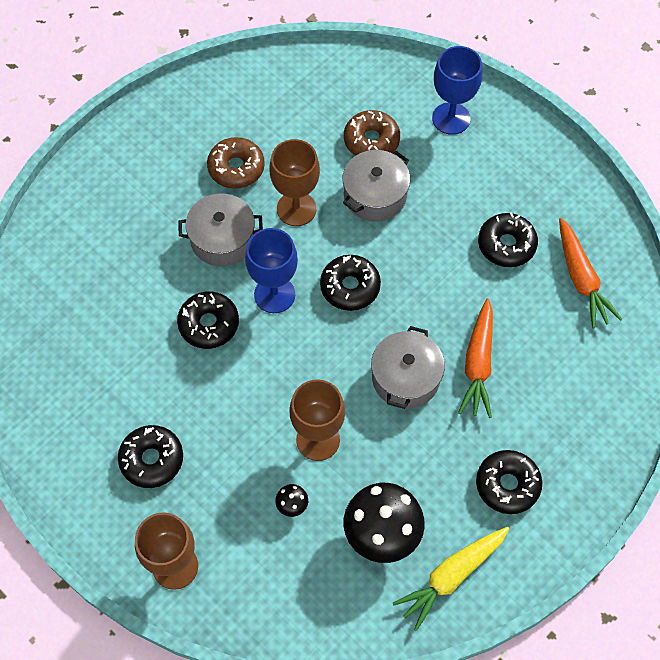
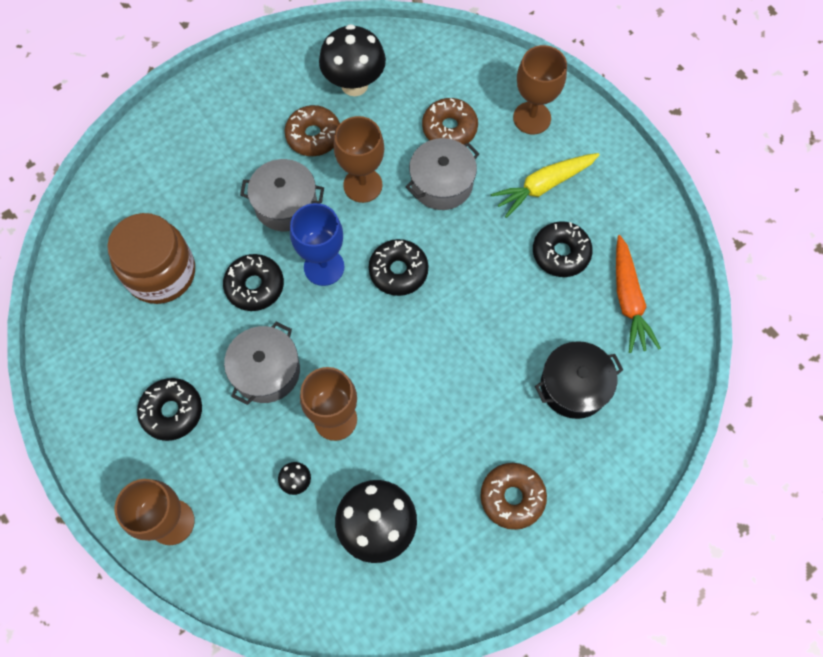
camera: 10 degrees right, 5 degrees up
(110, 326) = (161, 273): none -> brown jar
(267, 111) = (354, 84): none -> black mushroom
(405, 378) = (434, 371): grey pot -> grey pot (266, 371)
(451, 118) = (532, 118): blue goblet -> brown goblet
(451, 576) = (437, 581): yellow carrot -> yellow carrot (543, 186)
(478, 364) = (508, 369): orange carrot -> none
(507, 485) = (512, 497): black donut -> brown donut
(545, 370) = (574, 386): none -> black pot

